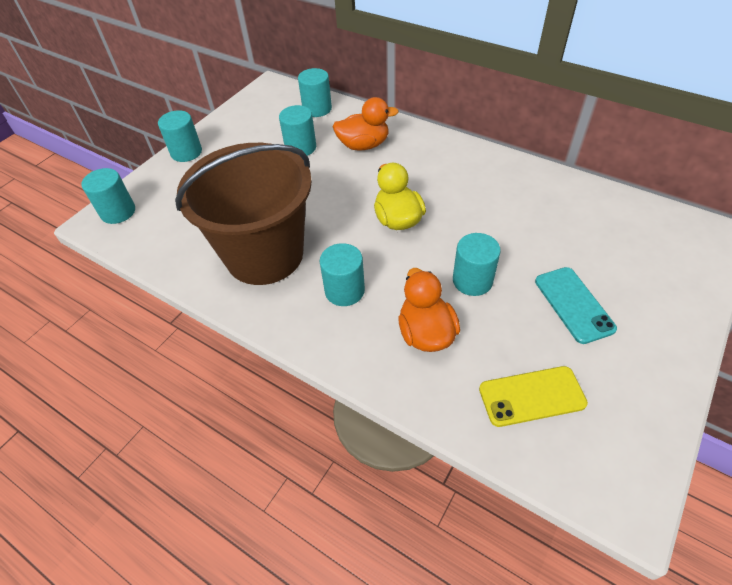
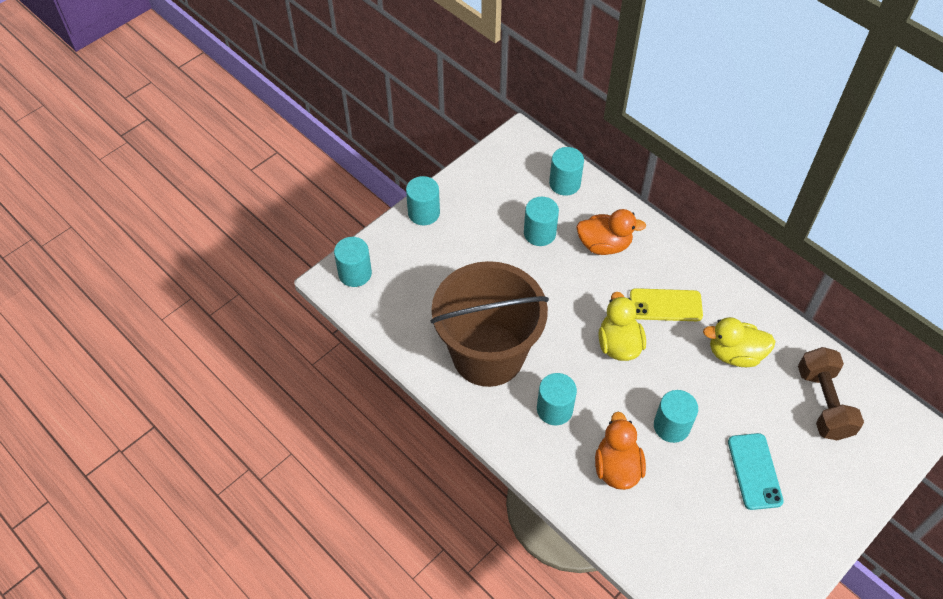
camera: 10 degrees right, 5 degrees up
(514, 205) = (735, 354): none -> yellow duck
(531, 396) = (690, 544): yellow phone -> yellow phone (665, 305)
(615, 228) = (823, 403): none -> brown dumbbell

